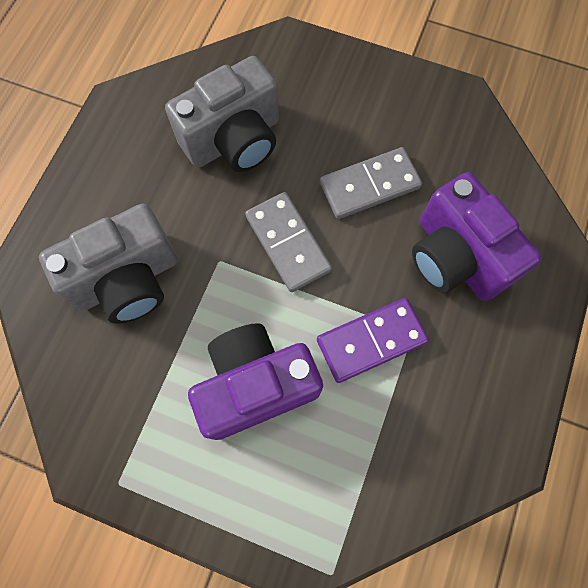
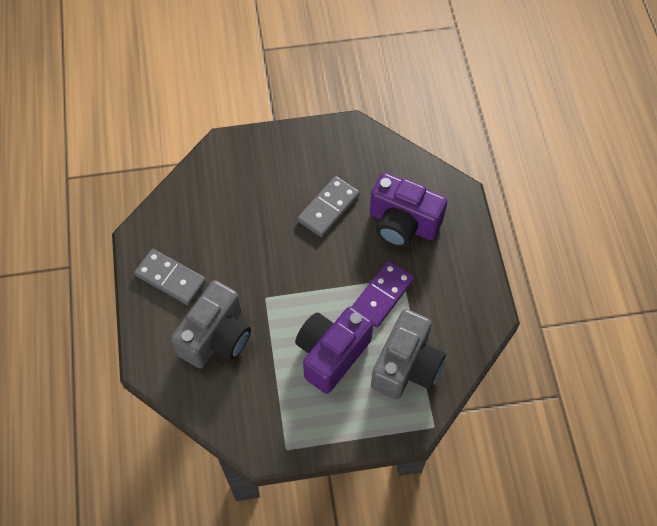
camera: 30 degrees left, 10 degrees down
(234, 140) = (228, 222): grey camera -> grey camera (406, 366)
(288, 243) = (300, 266): grey domino -> grey domino (170, 278)

